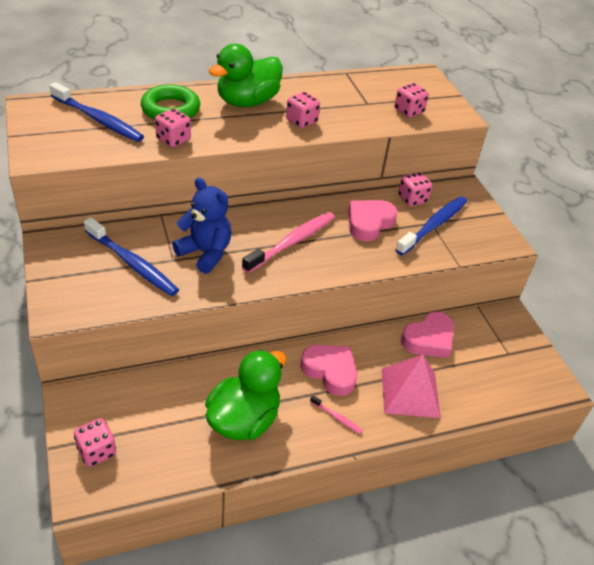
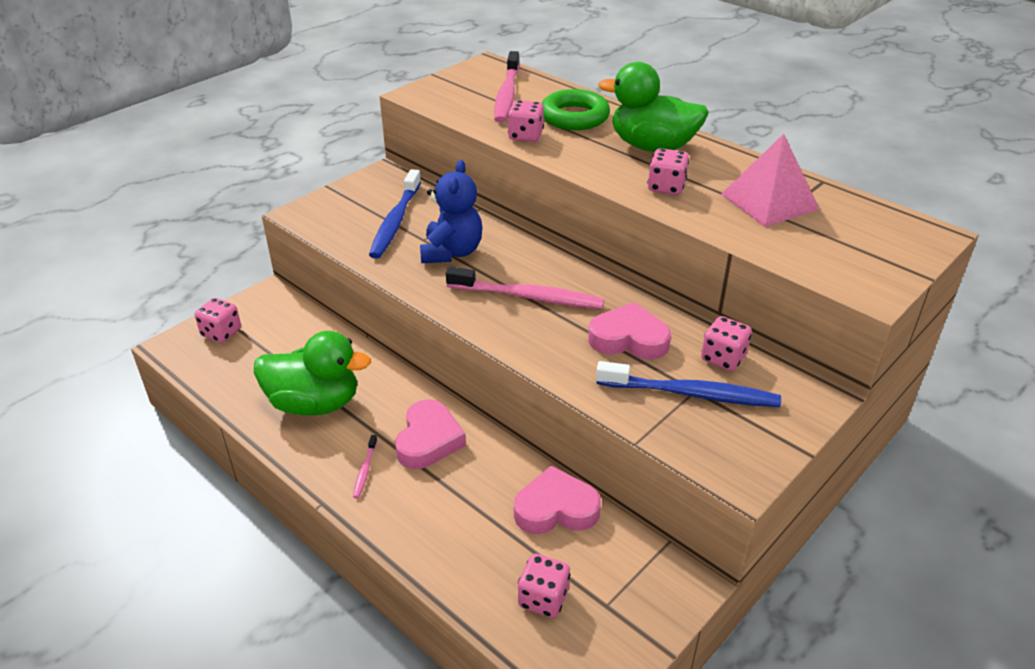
camera: 65 degrees right, 5 degrees down
(98, 119) = (507, 95): blue toothbrush -> pink toothbrush
(408, 111) = (811, 249): pink dice -> pink dice (543, 598)
(410, 392) = (450, 521): pink pyramid -> pink pyramid (769, 201)
(428, 339) = (556, 509): pink heart -> pink heart turned 150 degrees clockwise

